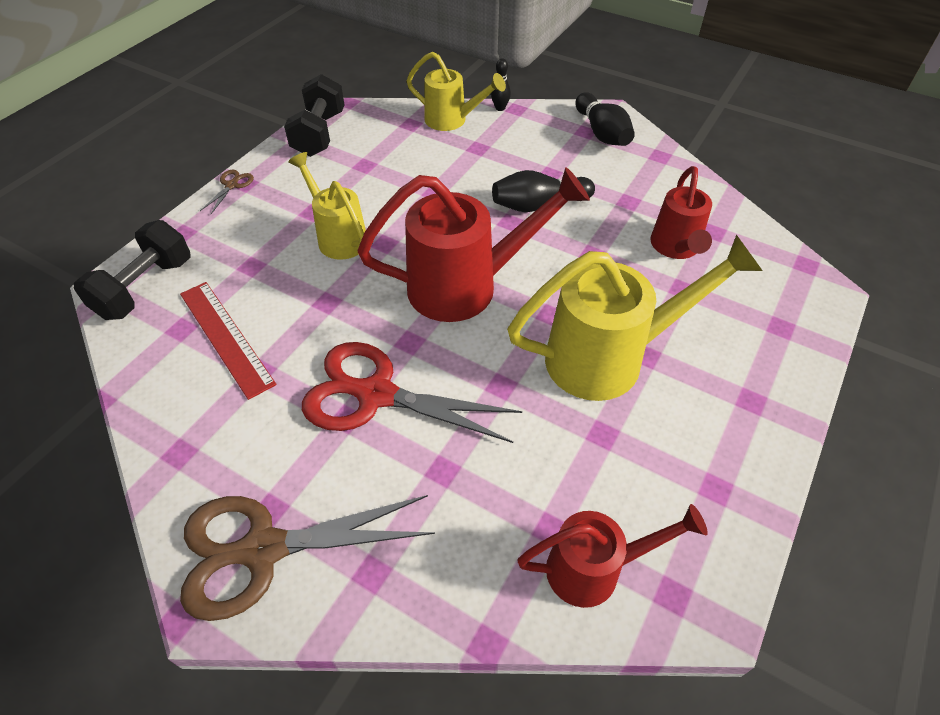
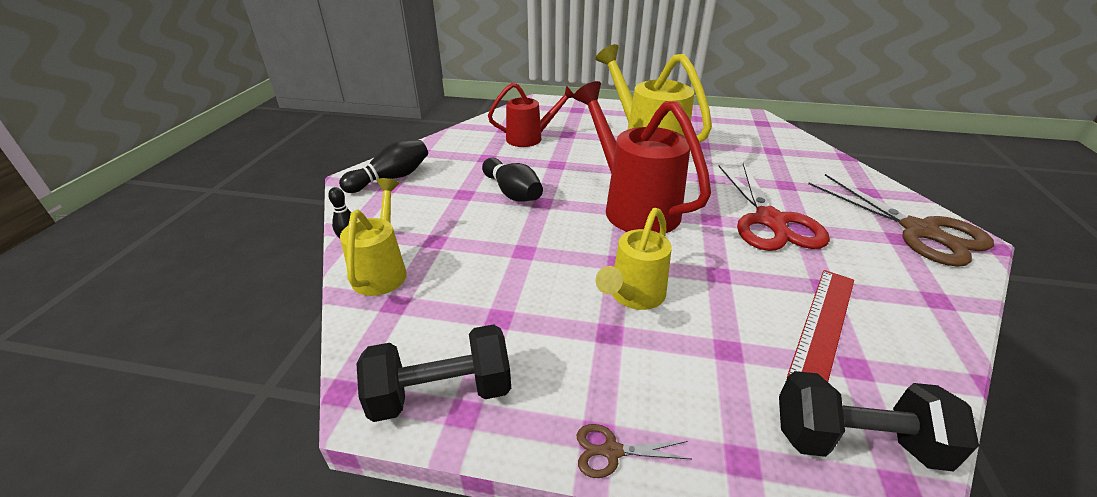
camera: 110 degrees left, 15 degrees down
(595, 569) = (776, 138): red watering can -> none

